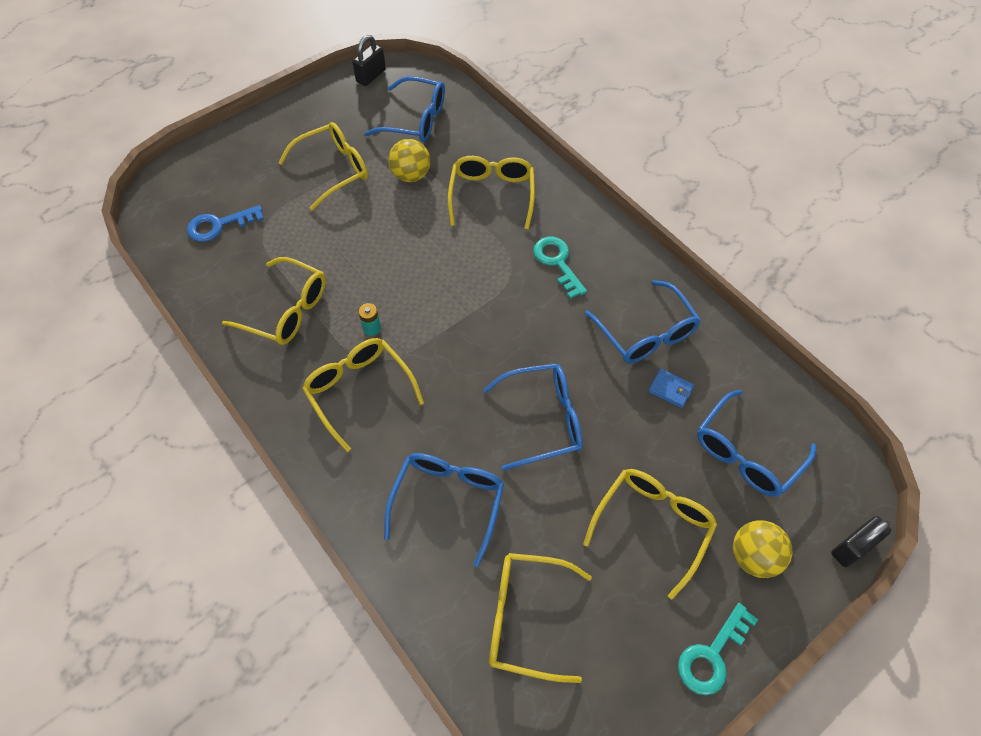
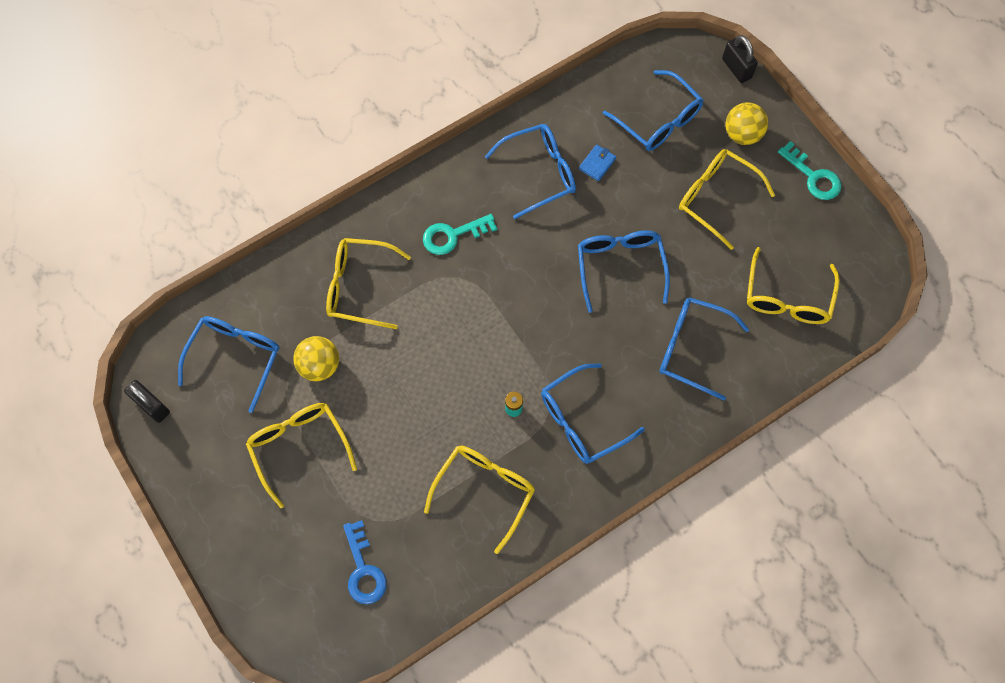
camera: 85 degrees left, 10 degrees up
(359, 390) = (581, 421): yellow glasses -> blue glasses

